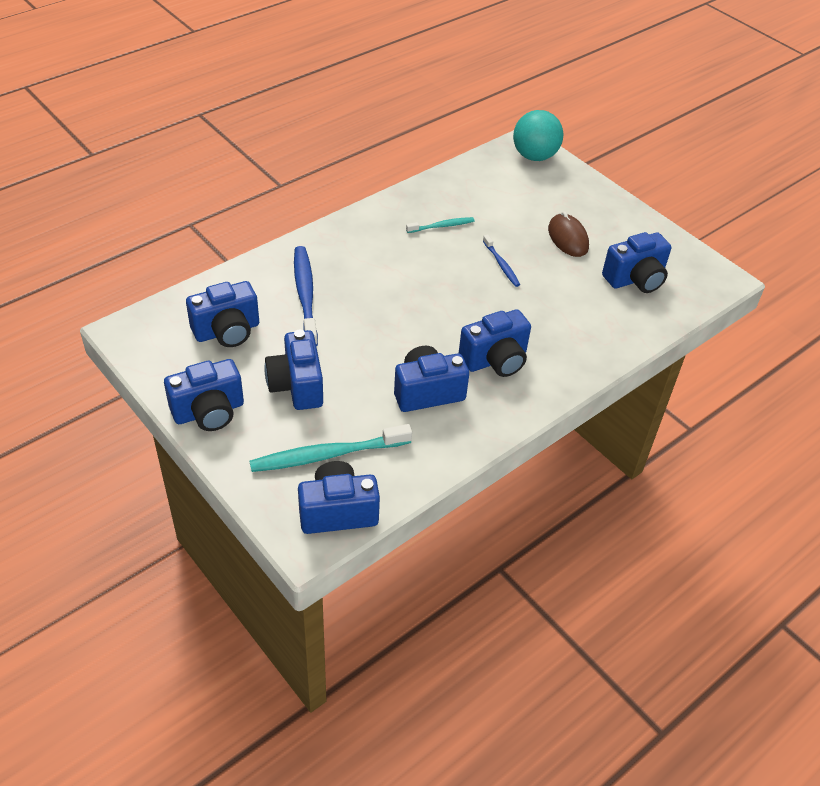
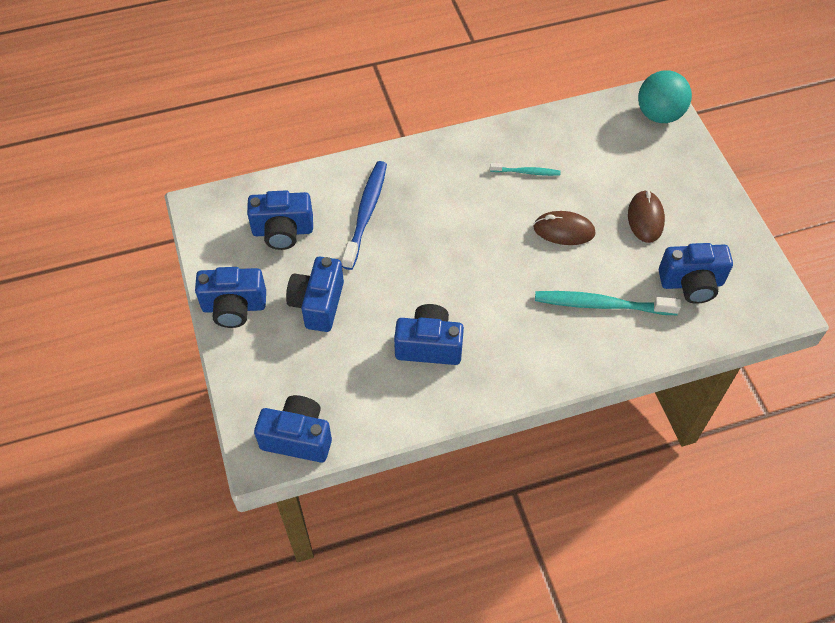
camera: 25 degrees right, 10 degrees up
(327, 455) = (313, 380): turquoise toothbrush -> turquoise toothbrush (601, 304)
(495, 360) = (507, 331): blue camera -> none
(501, 265) = (564, 230): blue toothbrush -> brown mouse

